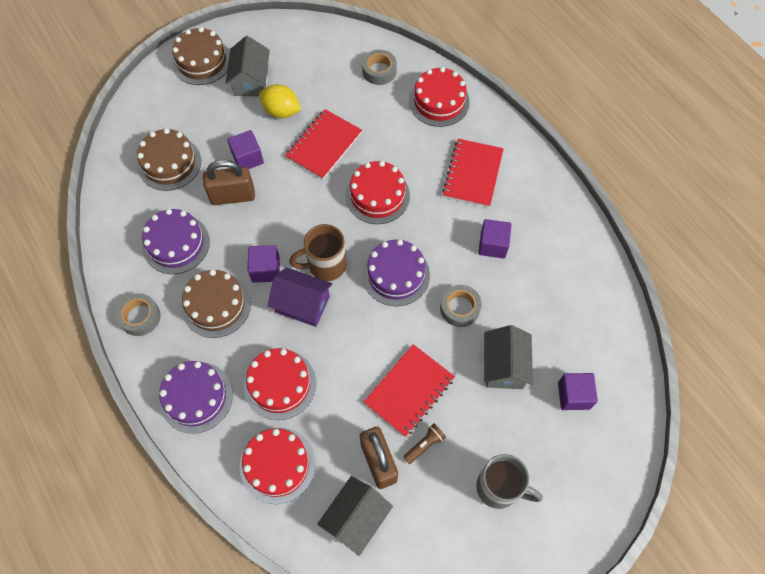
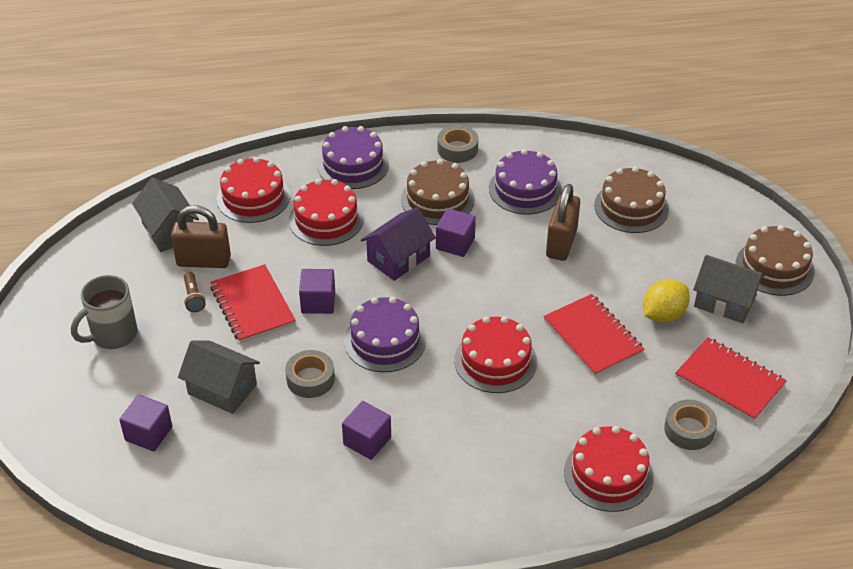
camera: 115 degrees right, 20 degrees down
(247, 158) = (607, 268): purple cube -> purple cube (318, 302)
(325, 265) = (432, 289): brown mug -> none
(472, 174) = (475, 463): red notebook -> red notebook (729, 381)

